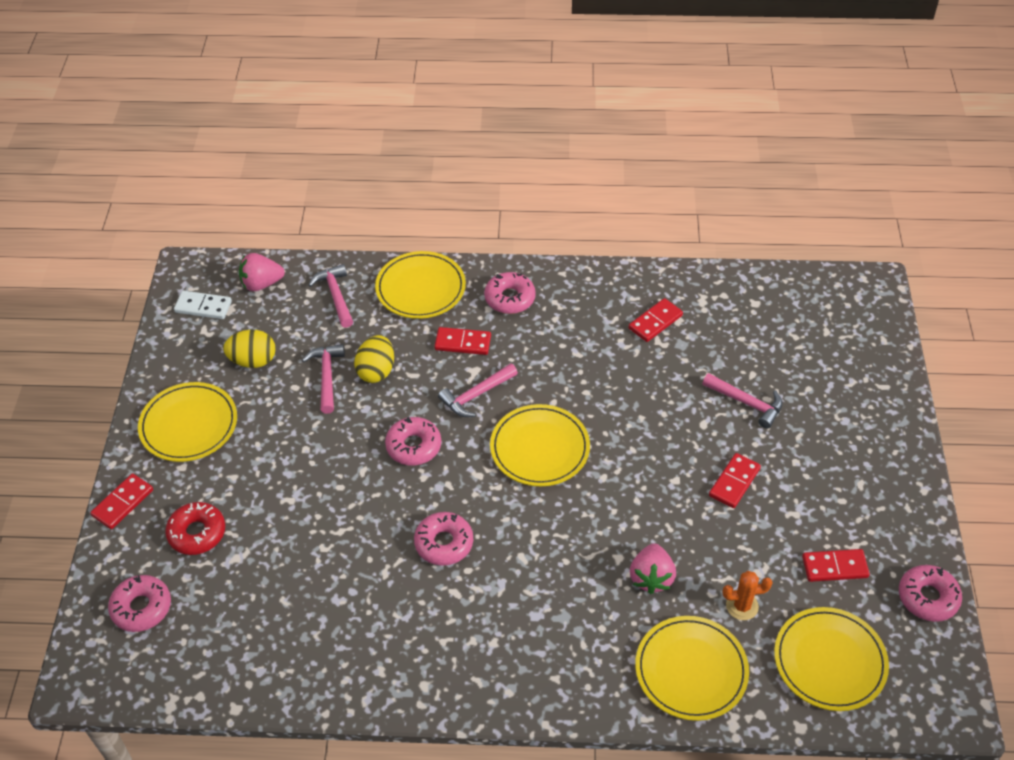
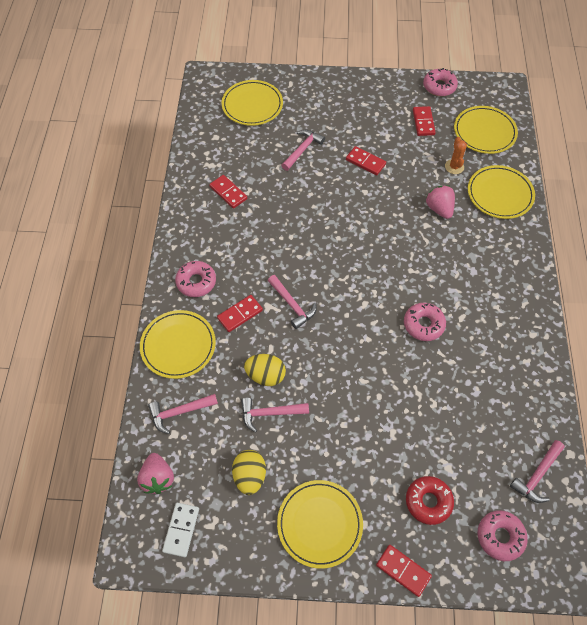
camera: 90 degrees left, 10 degrees up
(212, 661) = (537, 475): none -> pink hammer
(413, 446) = (340, 346): pink donut -> none
(463, 343) = (240, 314): red domino -> red domino turned 45 degrees clockwise
(539, 448) = (340, 265): yellow plate -> yellow plate (252, 105)
(651, 577) = (439, 209): pink strawberry -> pink strawberry turned 120 degrees counterclockwise

